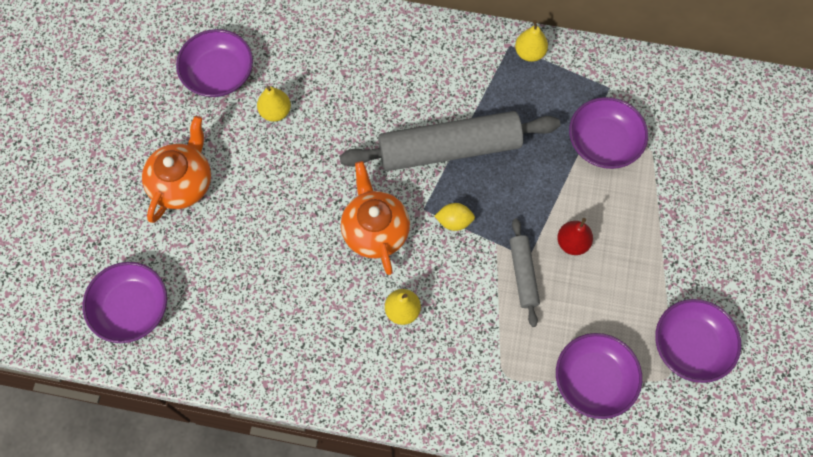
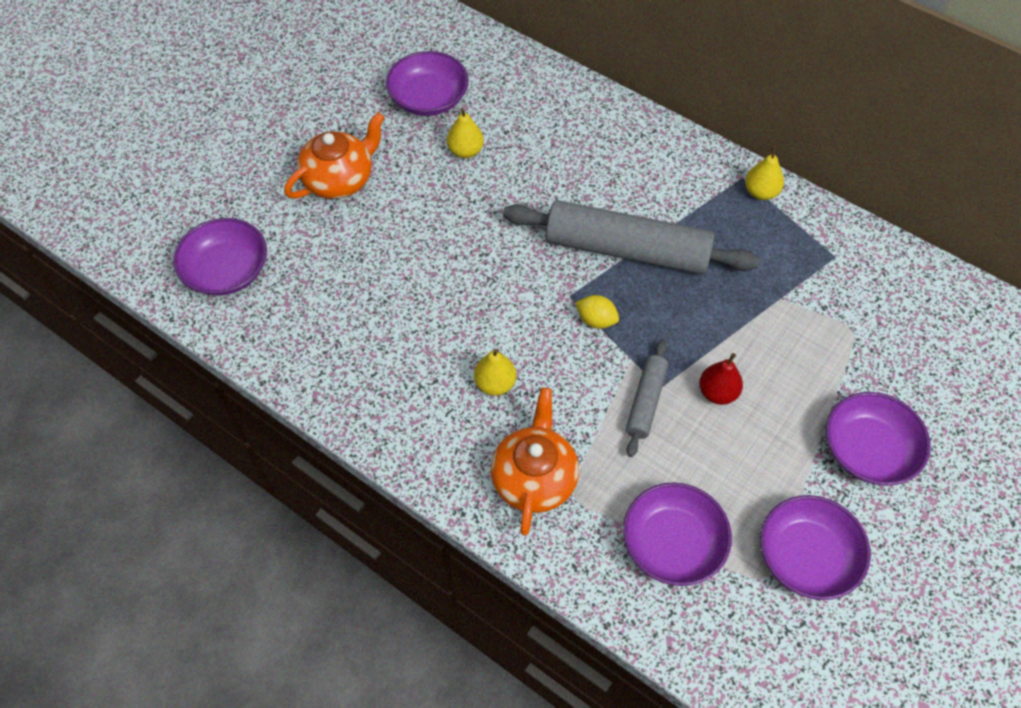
camera: 25 degrees right, 10 degrees down
(375, 230) = (507, 295): orange teapot -> orange teapot (534, 478)
(604, 142) = (802, 307): purple bowl -> purple bowl (868, 450)

